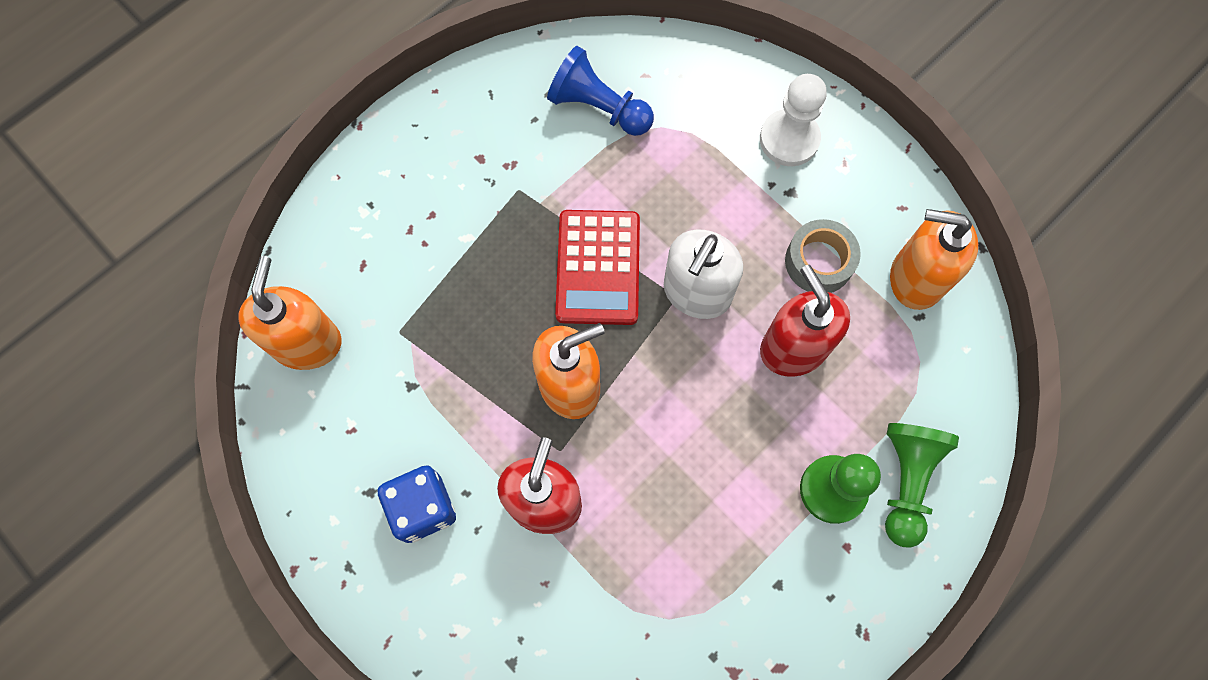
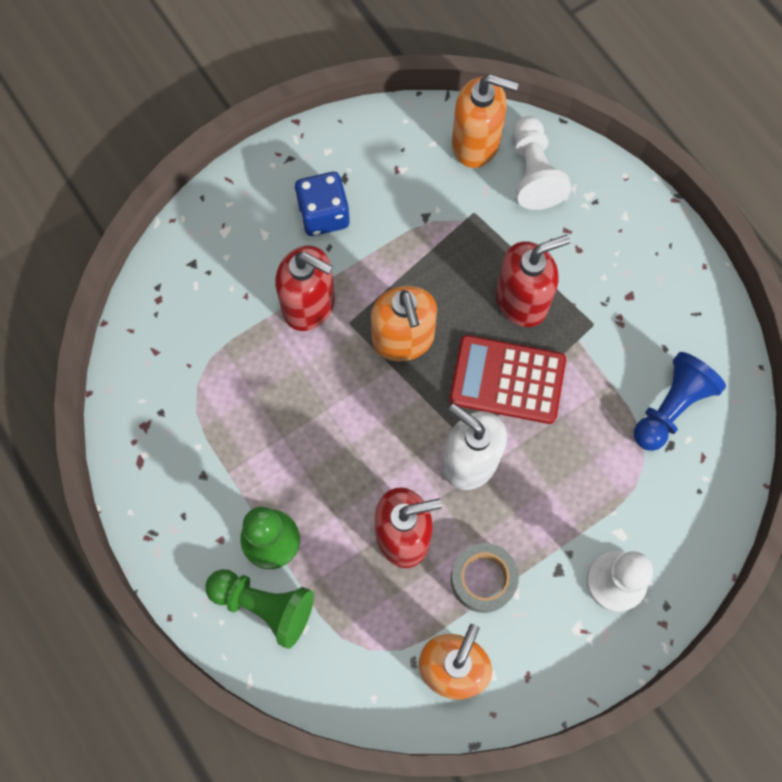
camera: 100 degrees right, 0 degrees up
(340, 273) = (533, 173): none -> white pawn
(502, 265) = (522, 300): none -> red soap dispenser

